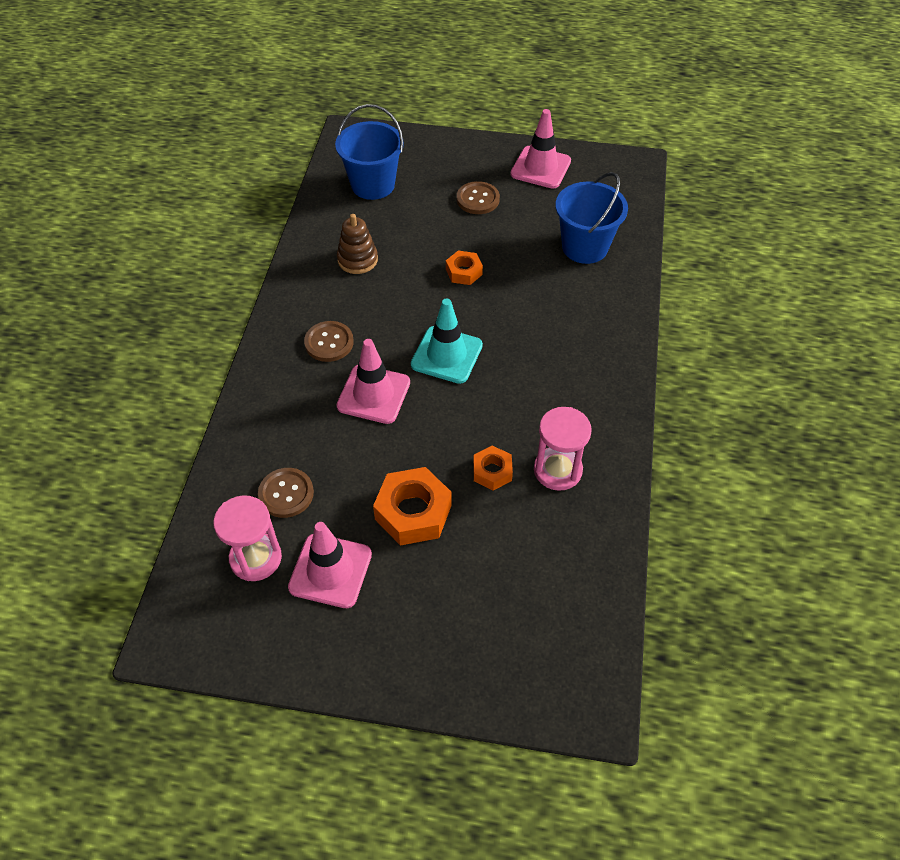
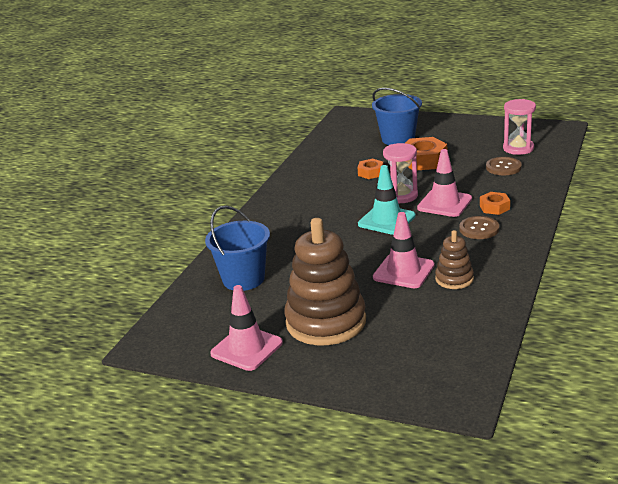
camera: 165 degrees left, 25 degrees down
(330, 571) = (474, 145): pink traffic cone -> pink traffic cone (403, 271)
(373, 185) = (435, 342): blue bucket -> blue bucket (398, 139)
(464, 272) = (358, 266): orange nut -> orange nut (494, 207)
(478, 199) = (326, 322): brown button -> brown stacking toy
(557, 470) = (329, 172): pink hourglass -> pink hourglass (401, 196)

